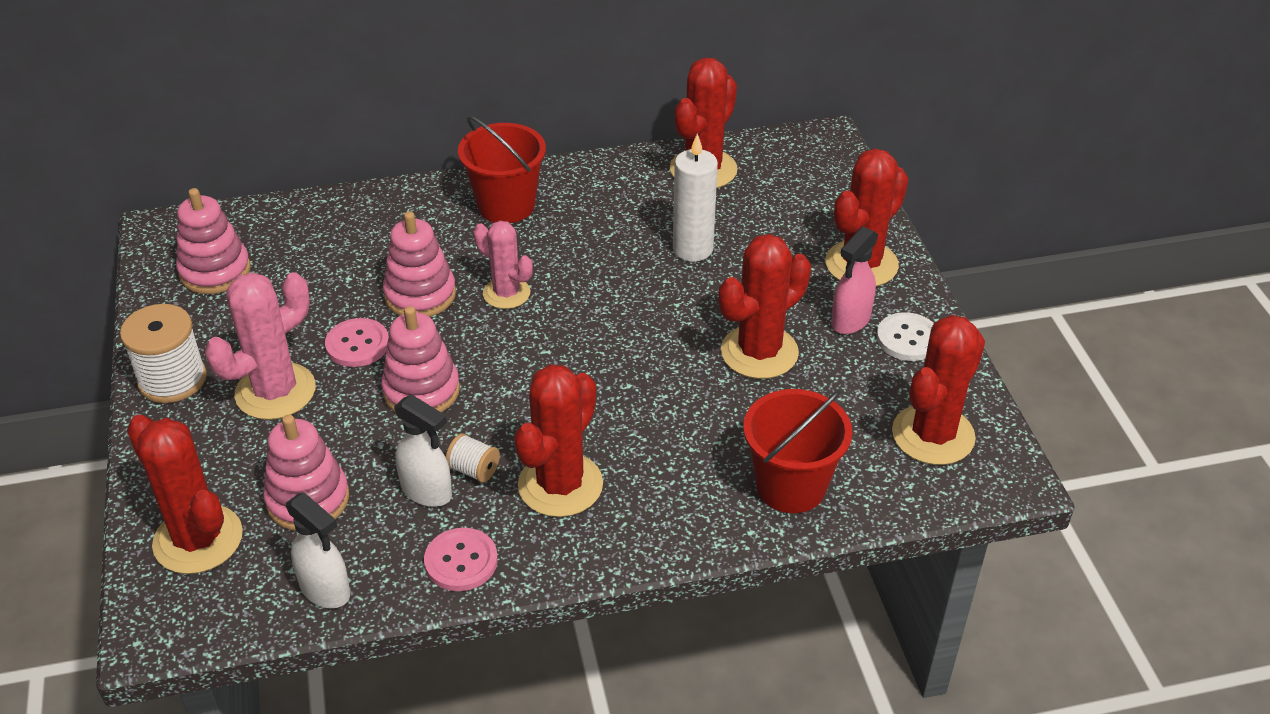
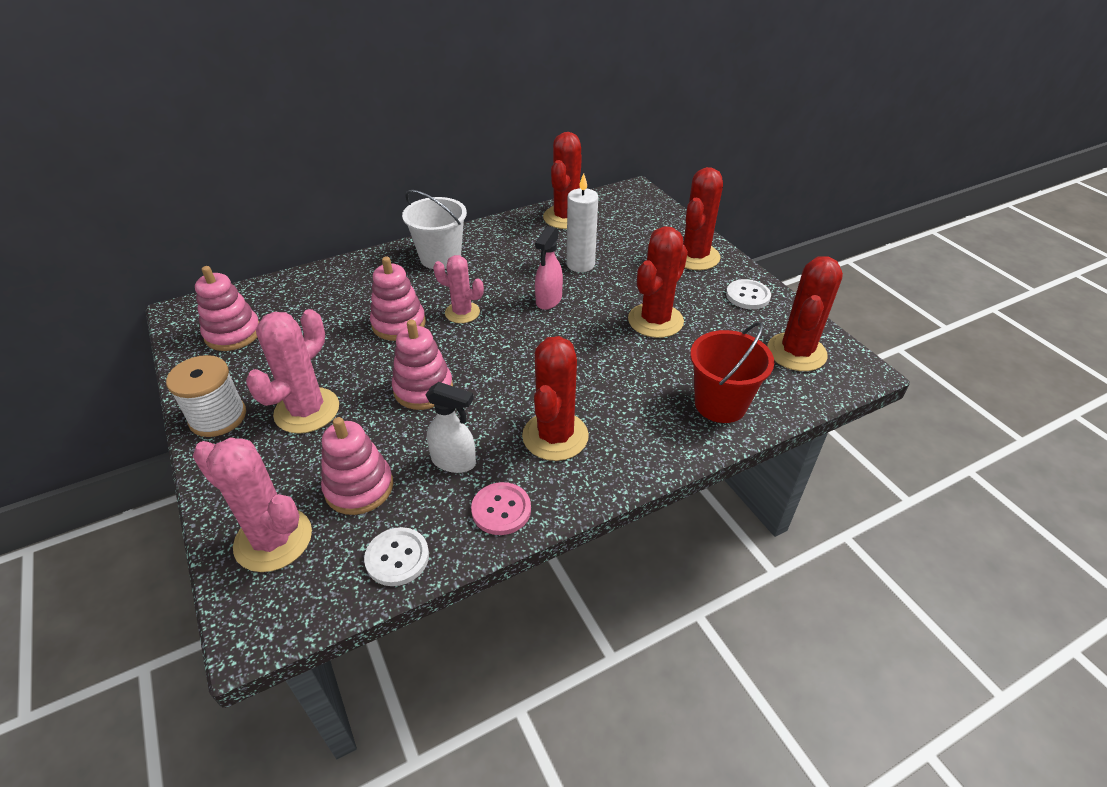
camera: 15 degrees left, 0 degrees up
(198, 539) = (273, 540): red cactus -> pink cactus
(325, 590) = (397, 558): white spray bottle -> white button
(357, 344) = (362, 365): pink button -> none
(474, 470) = (485, 438): white spool -> none
(506, 205) = (440, 258): red bucket -> white bucket
(850, 321) = (705, 291): pink spray bottle -> pink spray bottle (548, 300)

